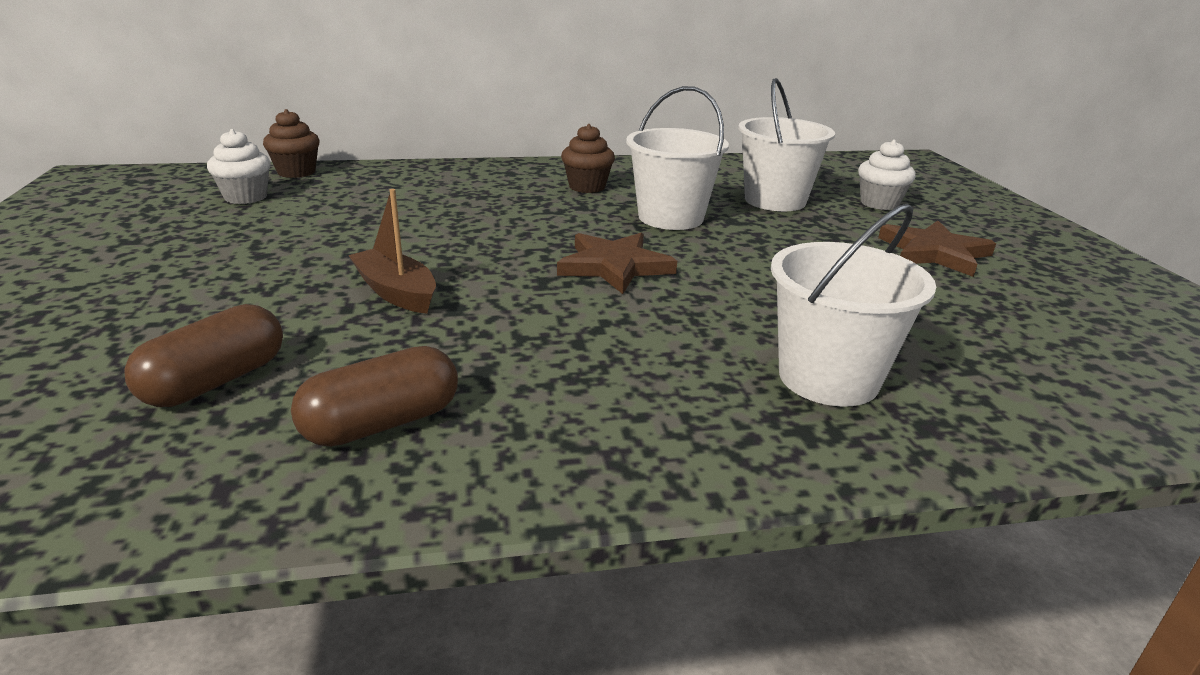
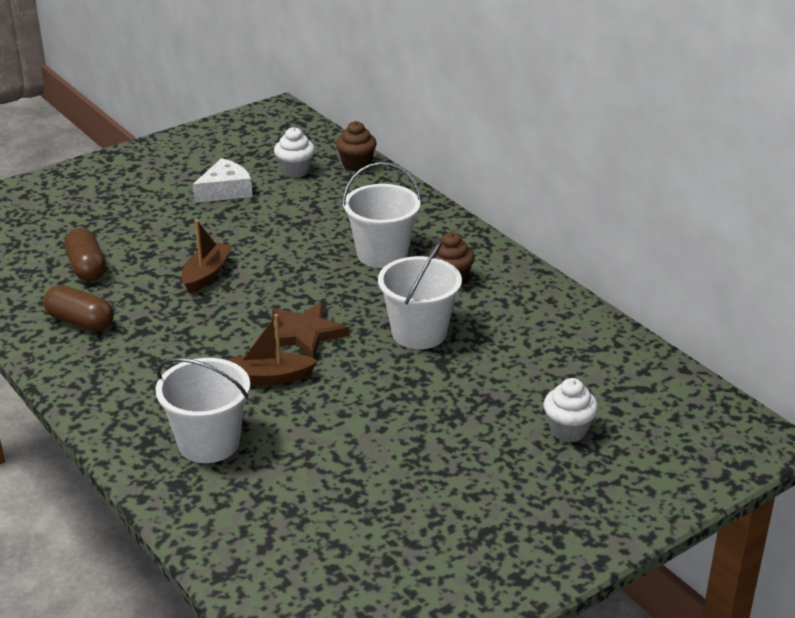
camera: 65 degrees right, 5 degrees up
(206, 239) = (225, 191): none -> white cheese
(216, 381) = (87, 268): brown capsule -> brown capsule turned 60 degrees clockwise
(695, 305) = (269, 378): none -> brown boat
(775, 200) = (514, 373): white bucket -> white bucket (382, 254)
(934, 253) = (462, 470): brown star -> none

